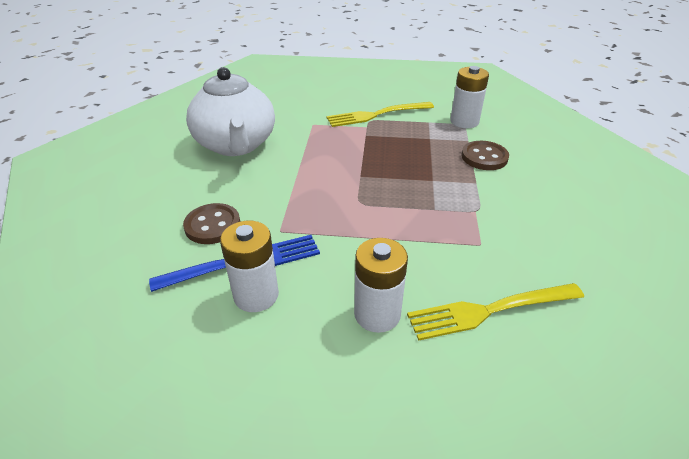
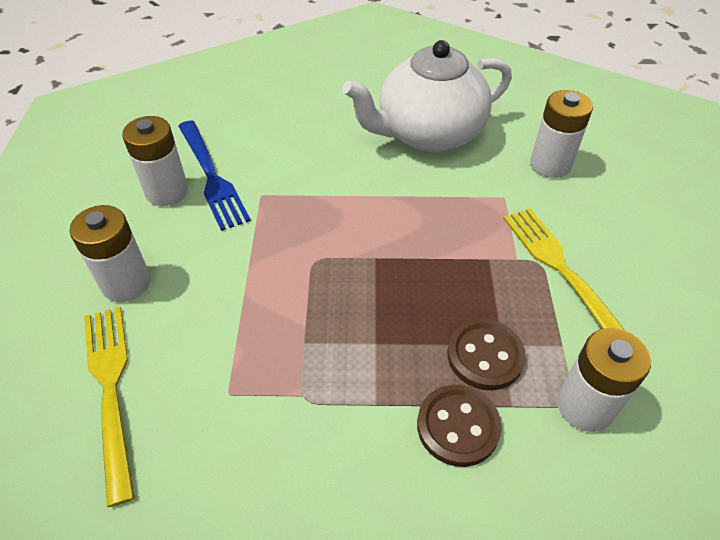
camera: 85 degrees right, 10 degrees up
(212, 225) = (270, 145): brown button -> brown button (485, 356)
(287, 106) = (550, 164): none -> white battery

